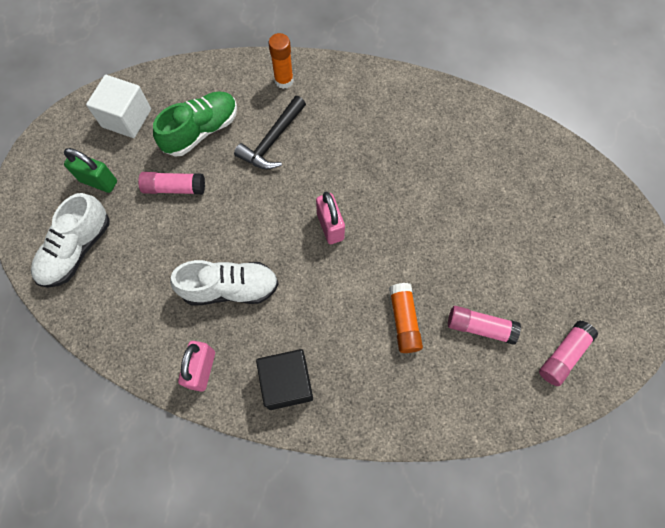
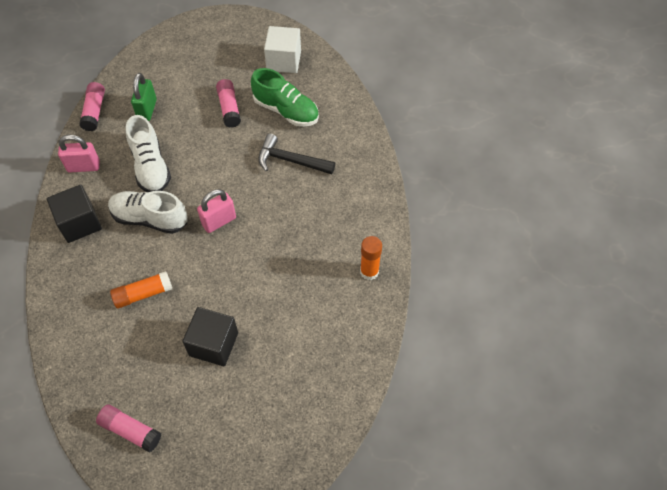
camera: 75 degrees right, 10 degrees down
(77, 250) = (164, 67): white shoe -> white shoe (150, 218)
(98, 181) = (223, 61): green padlock -> green padlock (147, 110)
(284, 81) = (354, 154): orange glue stick -> orange glue stick (369, 271)
(479, 258) = (213, 344): none -> black cube
(480, 327) = (146, 355): pink glue stick -> pink glue stick (94, 111)

